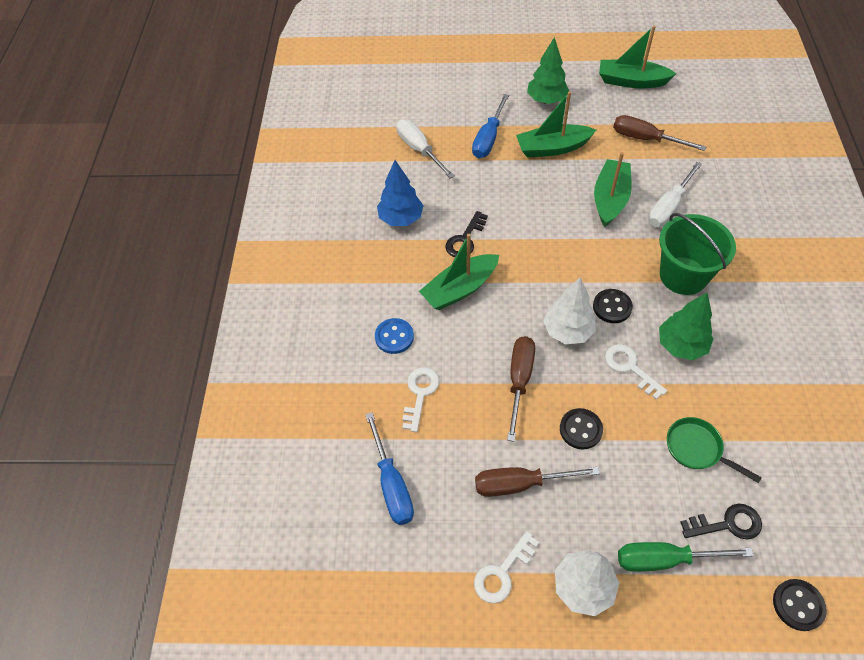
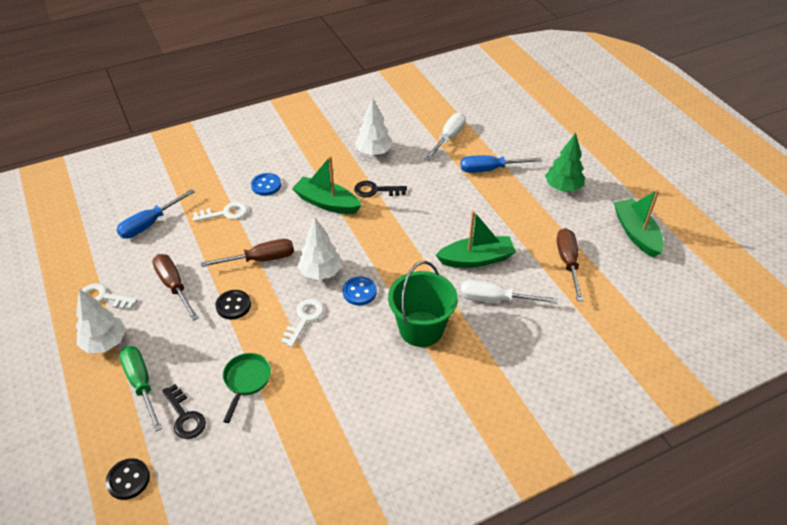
camera: 60 degrees right, 10 degrees down
(401, 218) = (374, 152): blue tree -> white tree
(552, 148) = (509, 208): green boat -> none
(612, 307) = (359, 292): black button -> blue button
(681, 345) = (344, 346): green tree -> none

